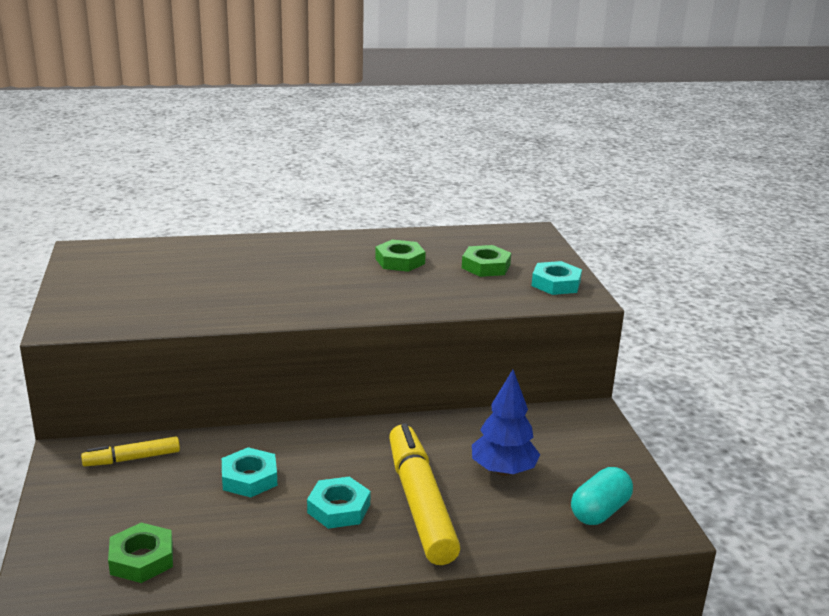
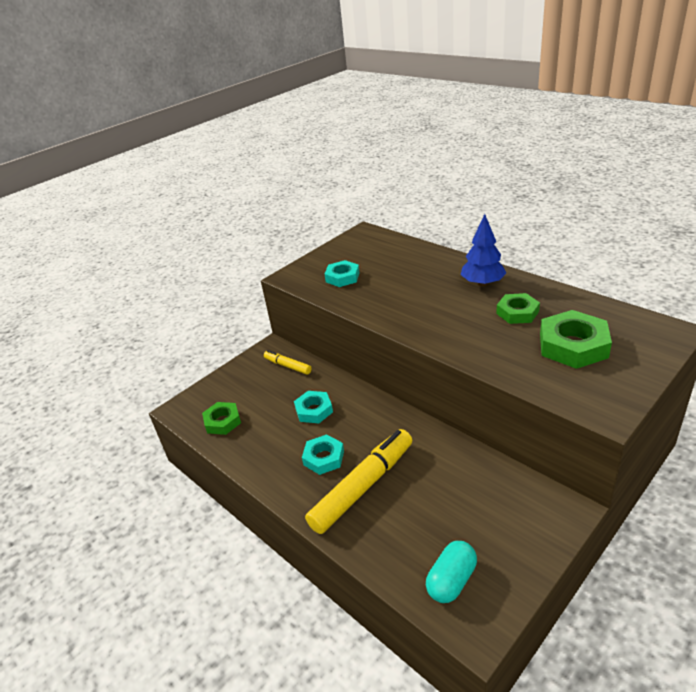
camera: 60 degrees right, 10 degrees up
(486, 266) = (573, 345): green nut -> green nut, size x1.58
(503, 471) = (438, 503): blue tree -> blue tree (482, 283)
(556, 283) = (604, 388): turquoise nut -> turquoise nut (342, 277)
(600, 511) = (451, 580): turquoise capsule -> turquoise capsule turned 60 degrees counterclockwise

